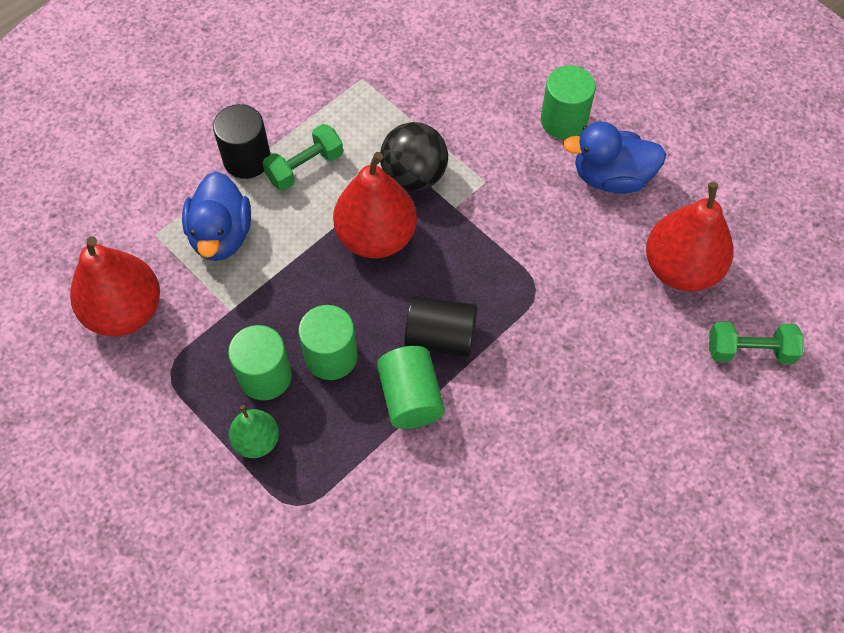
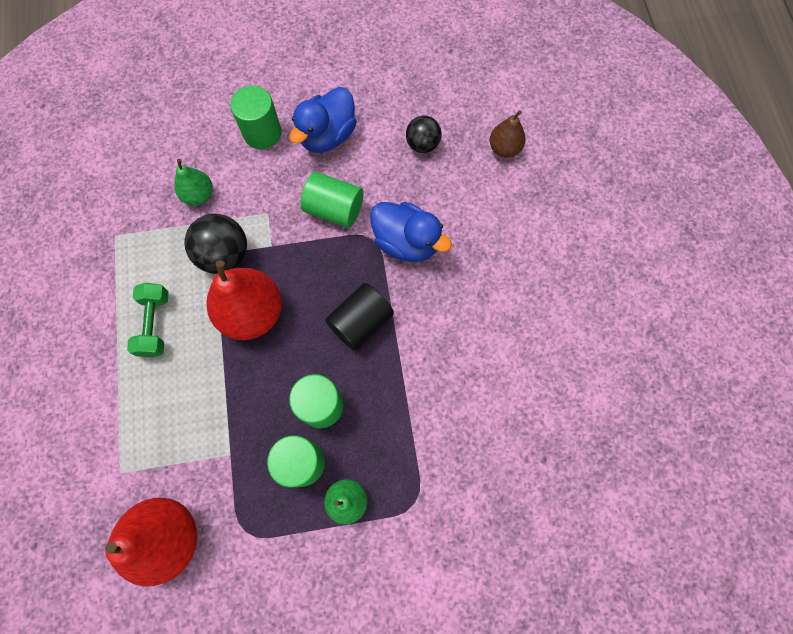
camera: 55 degrees left, 10 degrees up
(221, 235) = (162, 422): blue duck -> blue duck (406, 242)
(247, 159) = (112, 361): black cylinder -> none
(410, 397) = (390, 372): green cylinder -> green cylinder (334, 209)
(455, 114) = (199, 195): none -> green pear
(681, 268) = (422, 144): red pear -> black ball
(749, 351) = (504, 148): green dumbbell -> brown pear

